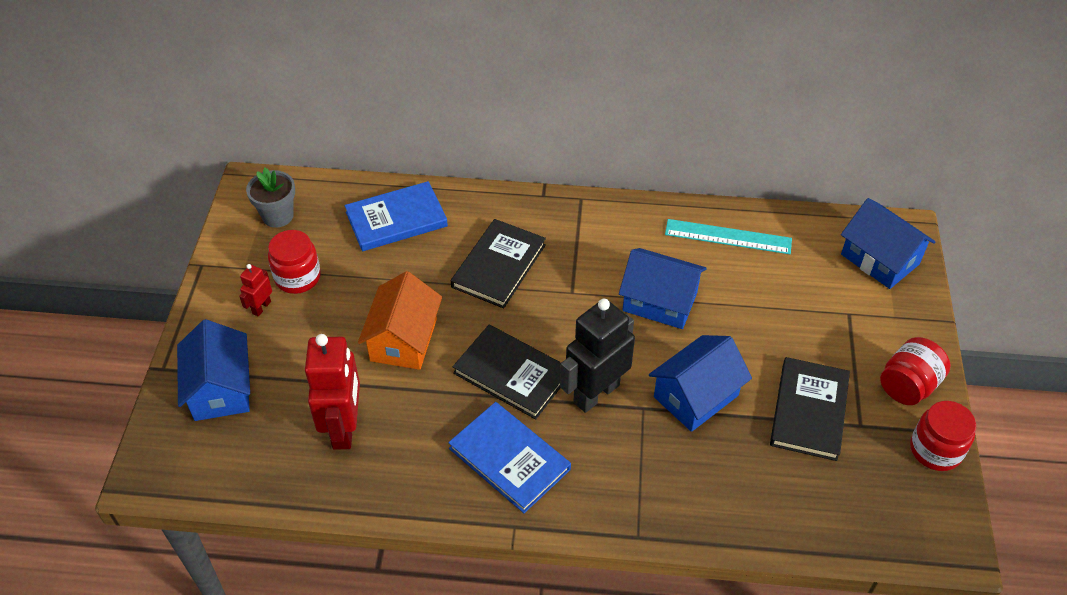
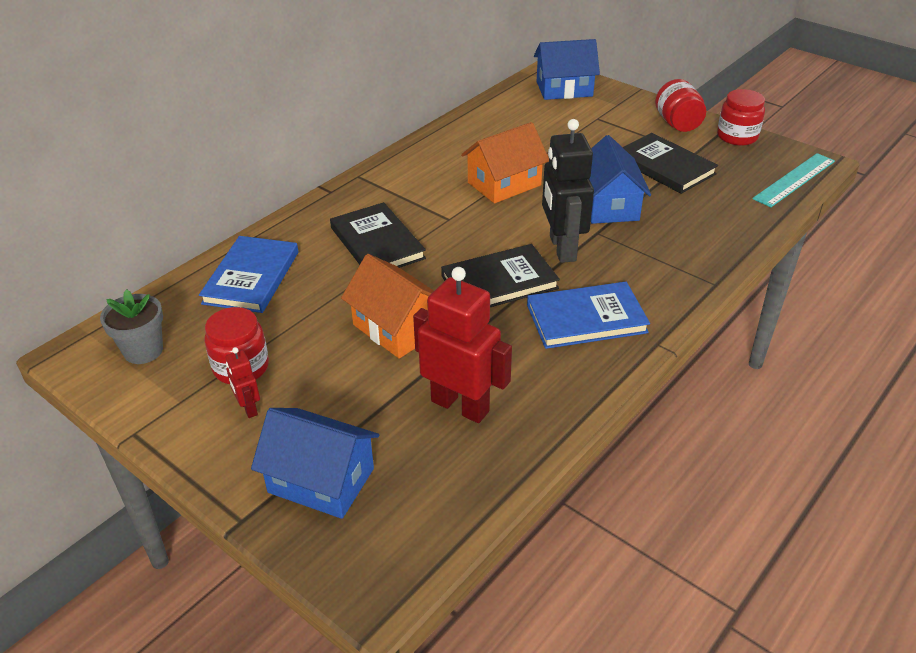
camera: 55 degrees left, 10 degrees down
(659, 302) = (504, 184): blue house -> orange house
(728, 236) = (477, 132): turquoise ruler -> turquoise ruler (794, 179)

